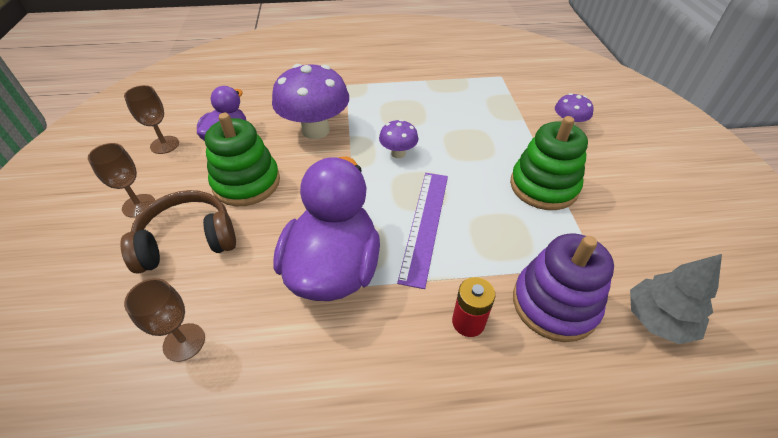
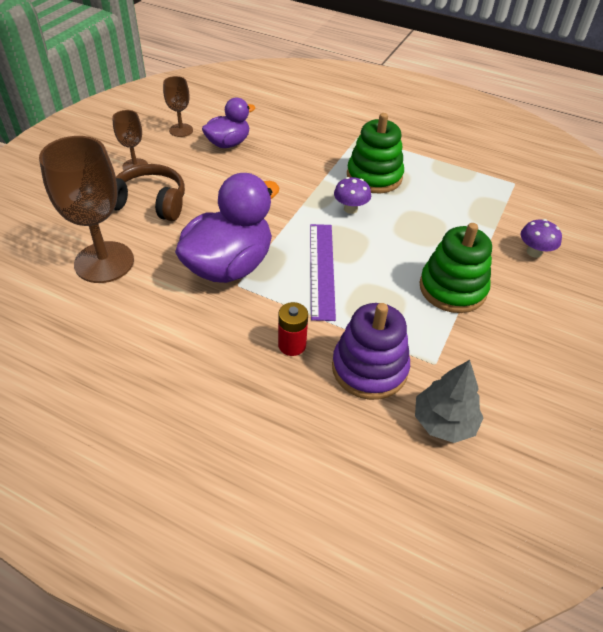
camera: 30 degrees right, 0 degrees up
(184, 342) = (104, 262): brown goblet -> brown goblet, size x1.95
(246, 183) = (216, 181): green stacking toy -> green stacking toy (374, 176)
(315, 130) = (299, 164): purple mushroom -> none
(425, 225) = (322, 269): purple ruler -> purple ruler turned 45 degrees counterclockwise

